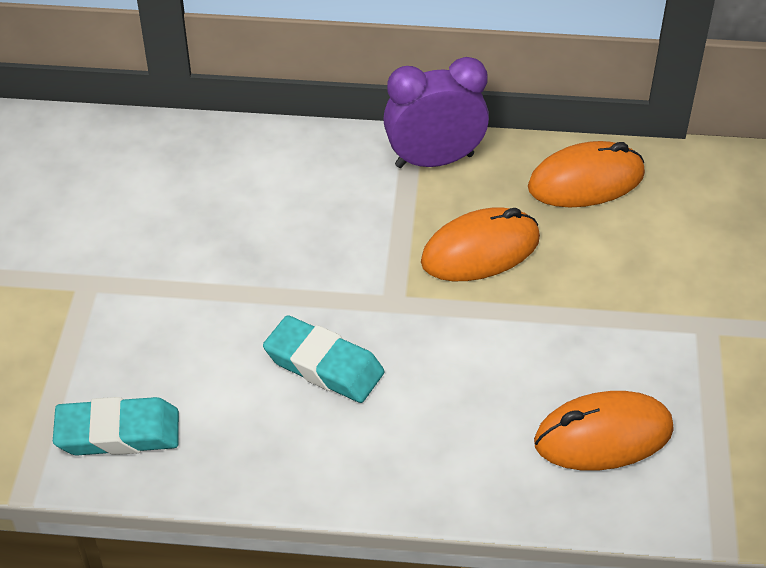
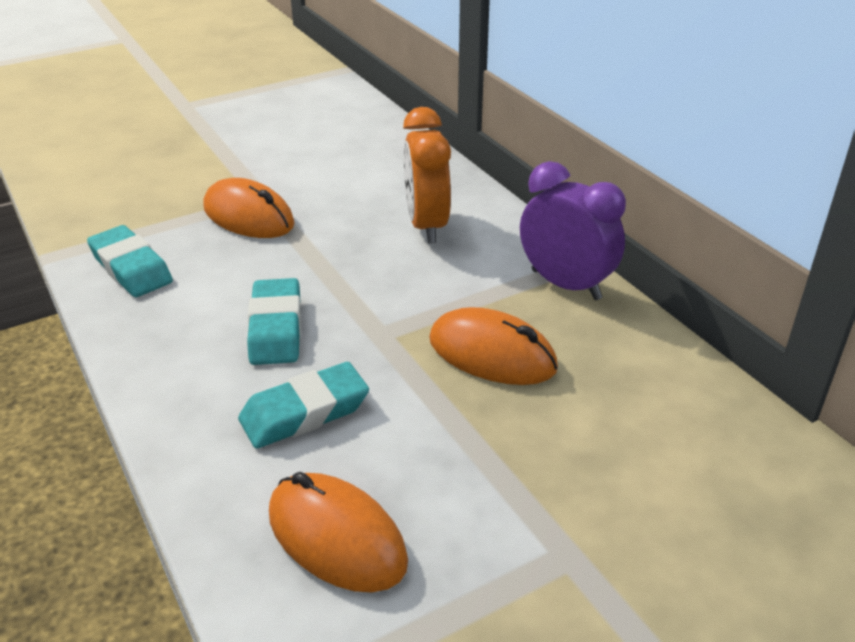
camera: 55 degrees right, 10 degrees down
(264, 194) = (426, 225): none -> orange clock
(453, 395) = (305, 412): none -> turquoise eraser
(586, 181) = (658, 379): orange mouse -> orange mouse (248, 216)

